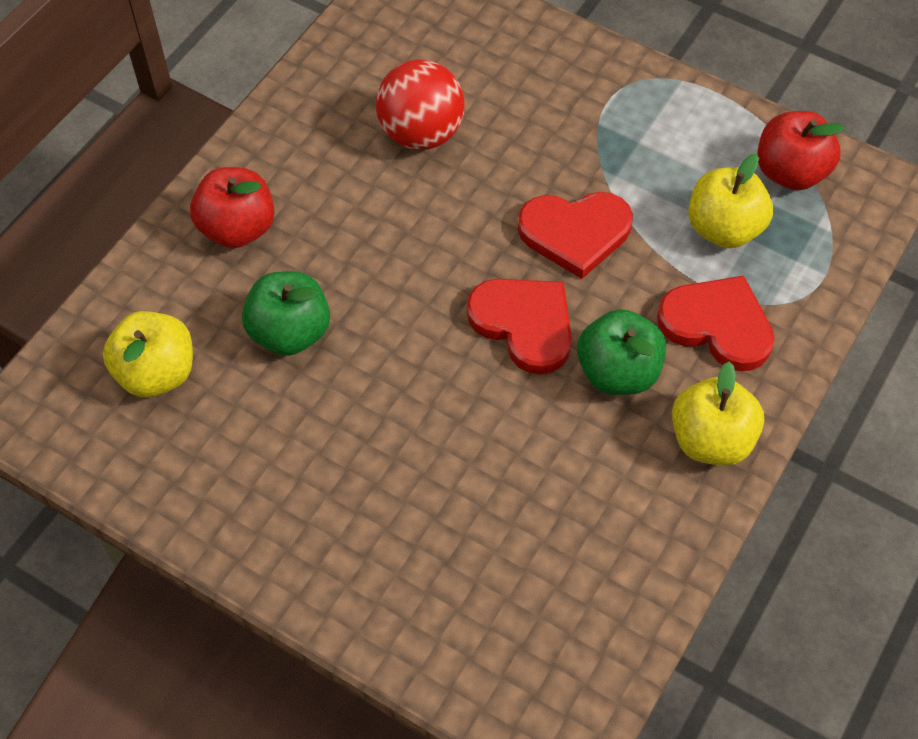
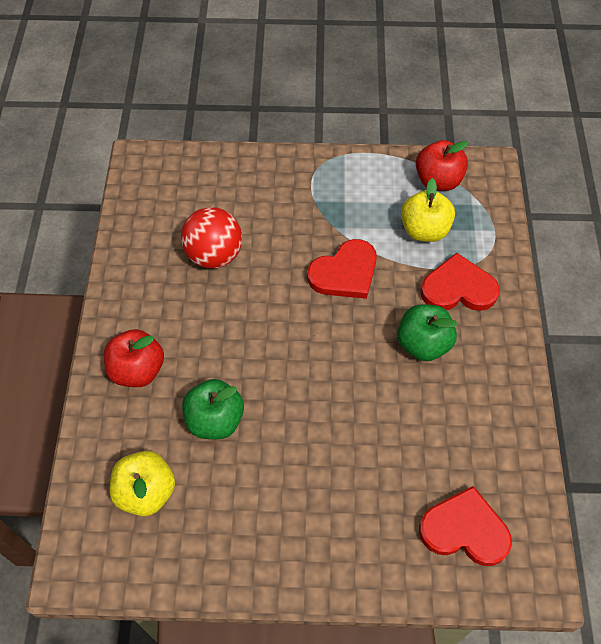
camera: 30 degrees left, 0 degrees up
(524, 324) = (352, 342): red heart -> red heart (464, 530)
(711, 439) = (499, 357): yellow apple -> none

